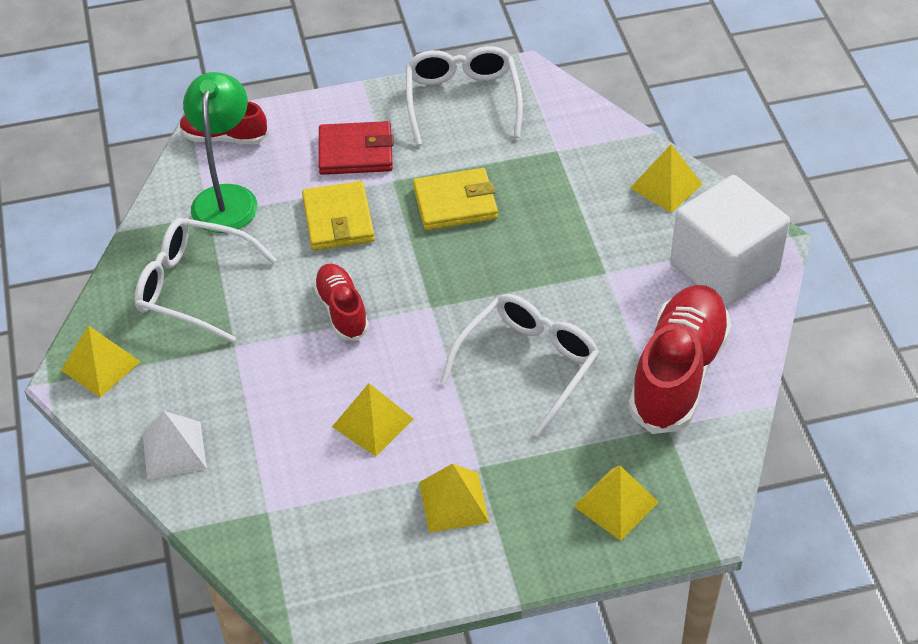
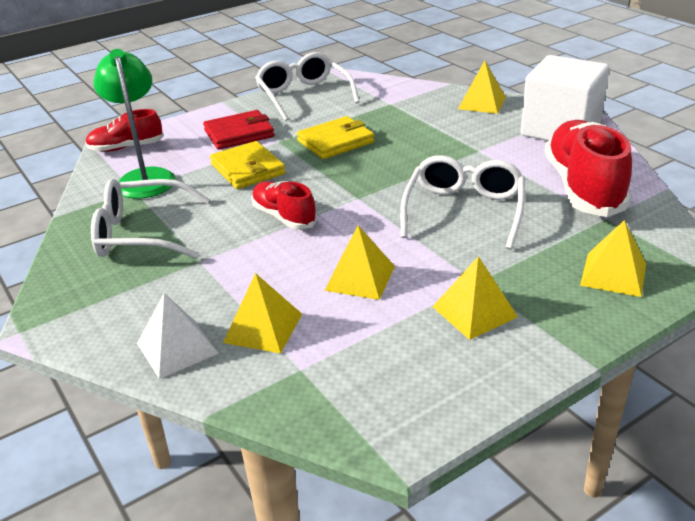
camera: 20 degrees left, 15 degrees down
(100, 365) = (71, 306): yellow pyramid -> yellow pyramid (263, 328)

